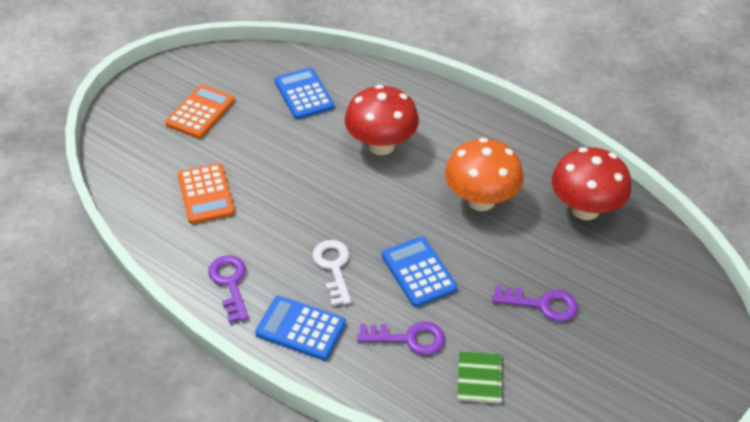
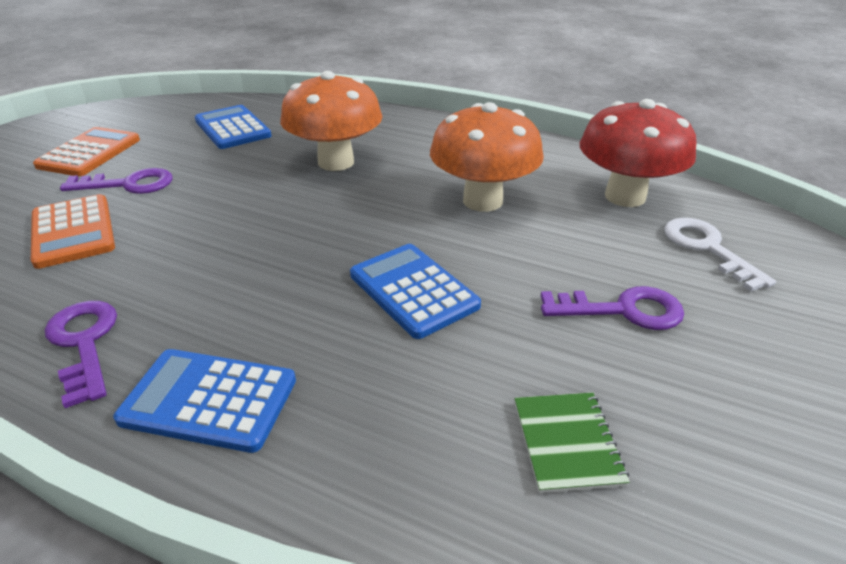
camera: 10 degrees left, 10 degrees down
(333, 267) = (272, 300): white key -> white key (707, 248)
(381, 145) = (336, 162): red mushroom -> orange mushroom
(408, 338) = (416, 390): purple key -> purple key (128, 184)

